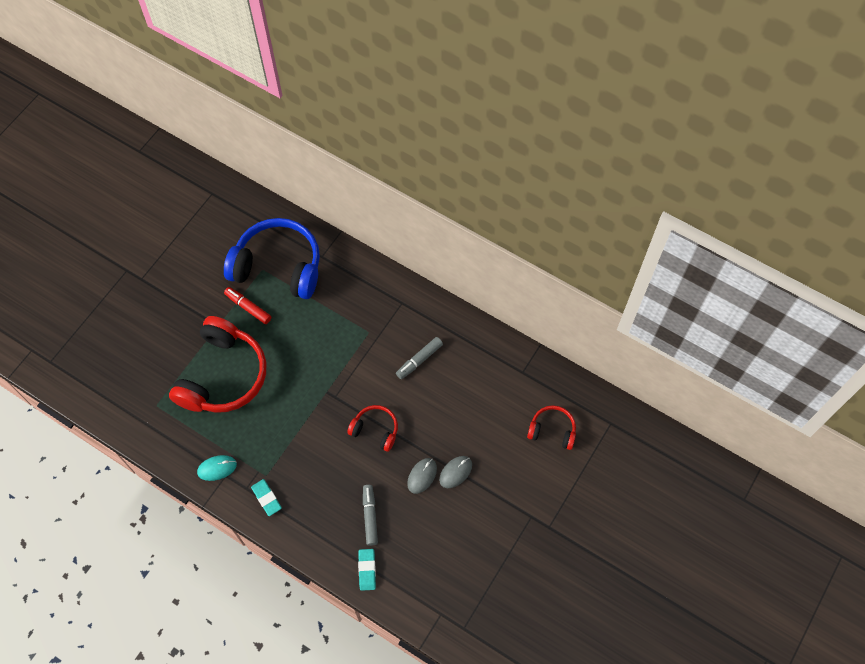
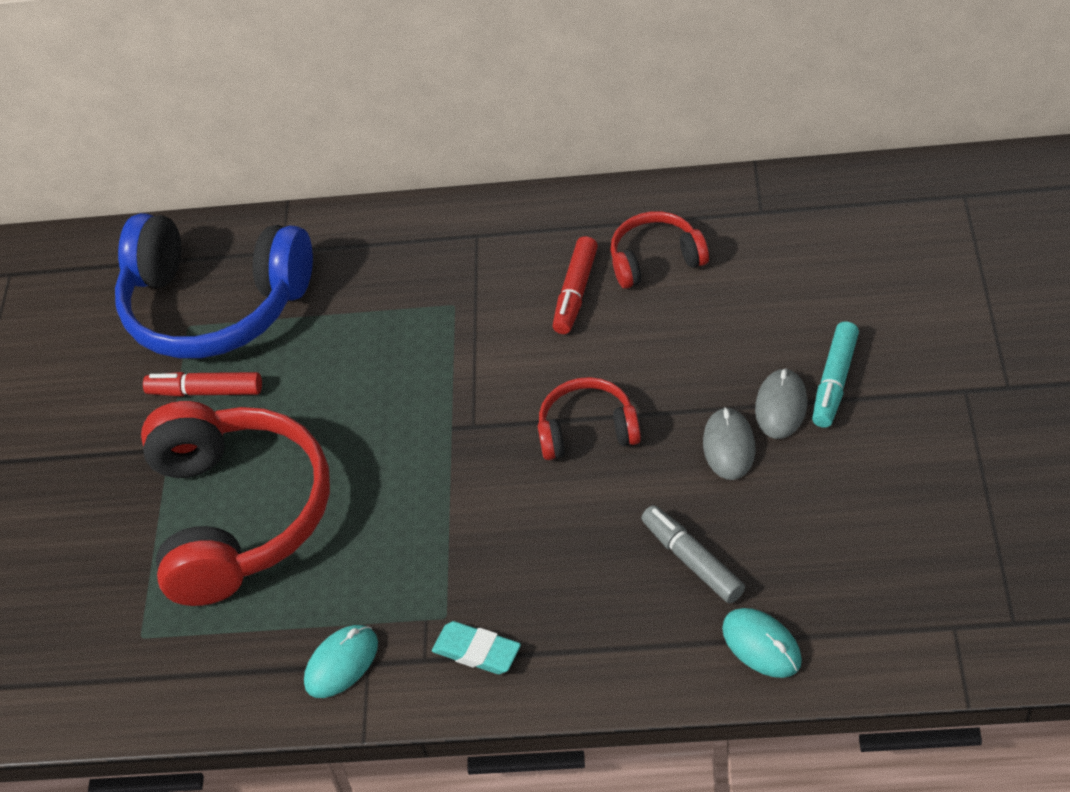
camera: 25 degrees left, 15 degrees down
(278, 266) = (214, 306): blue headphones -> blue headphones turned 150 degrees counterclockwise
(367, 570) = (761, 645): turquoise eraser -> turquoise mouse
(419, 360) = (575, 292): grey marker -> red marker
(485, 476) = (834, 382): none -> turquoise marker
(552, 430) = (883, 257): red headphones -> red headphones (656, 260)

